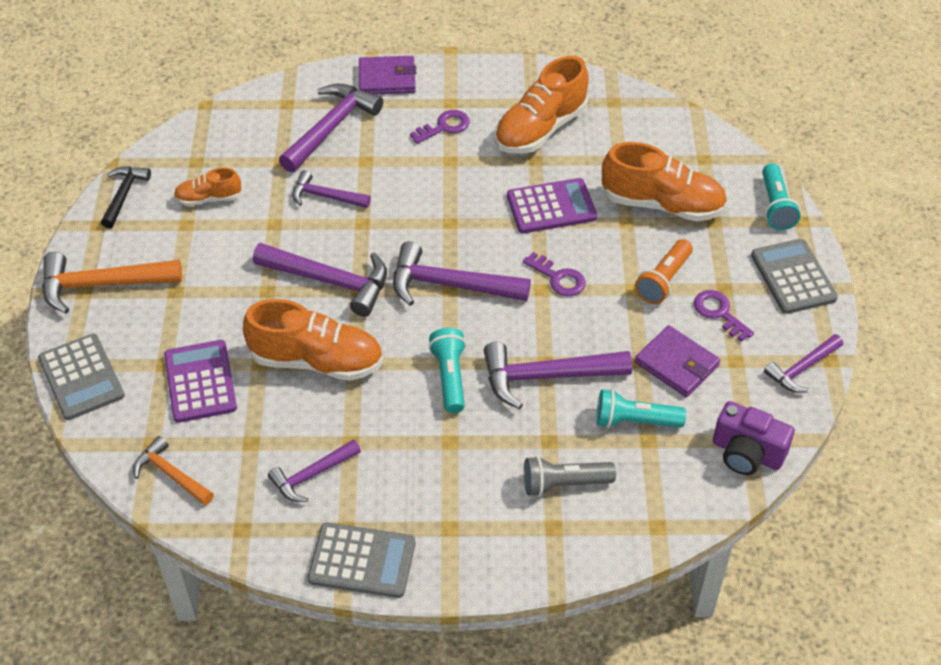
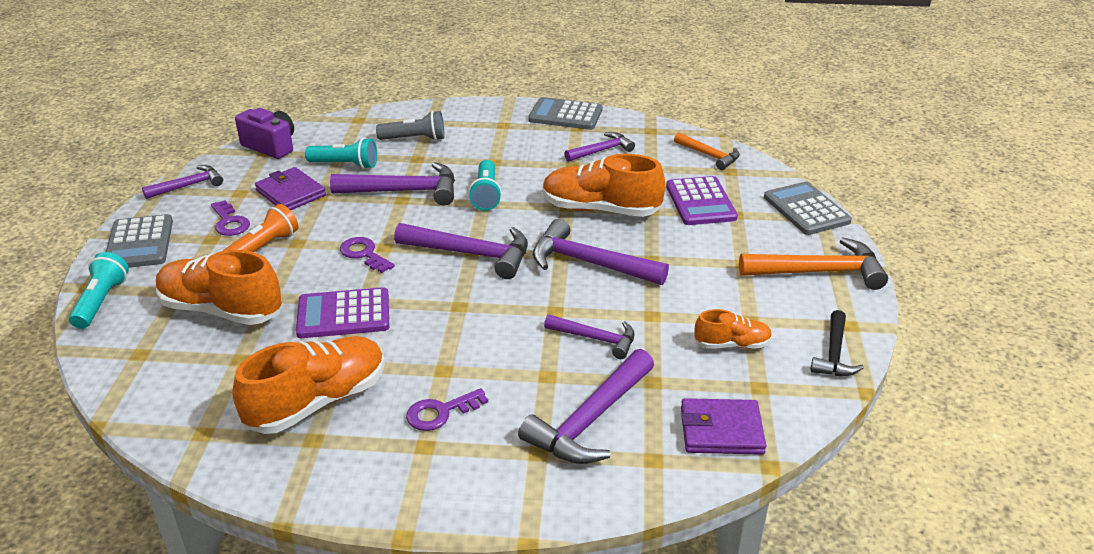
camera: 175 degrees left, 15 degrees down
(387, 78) = (508, 490): purple wallet -> purple wallet (721, 430)

